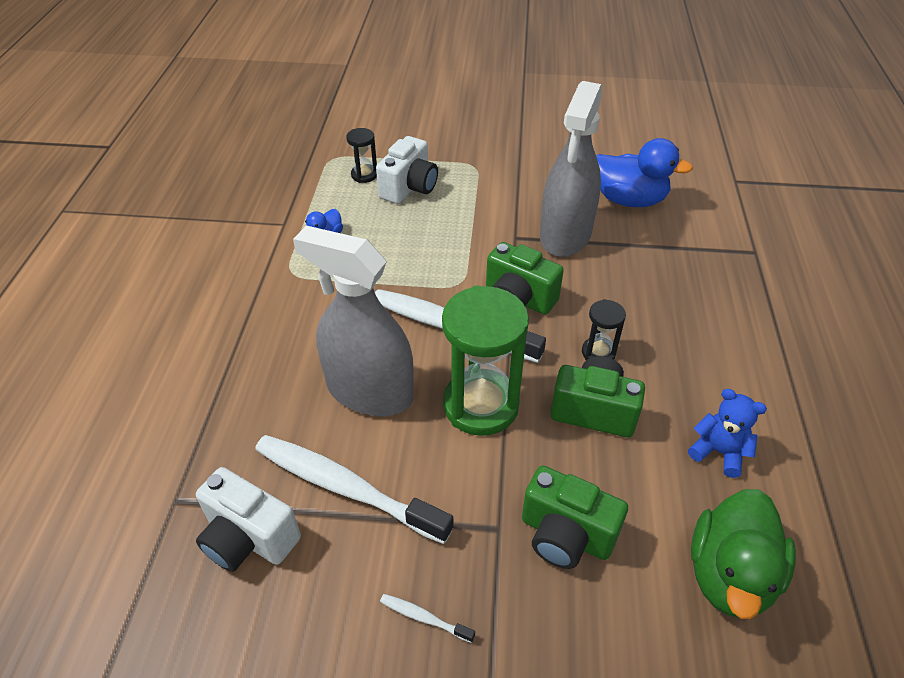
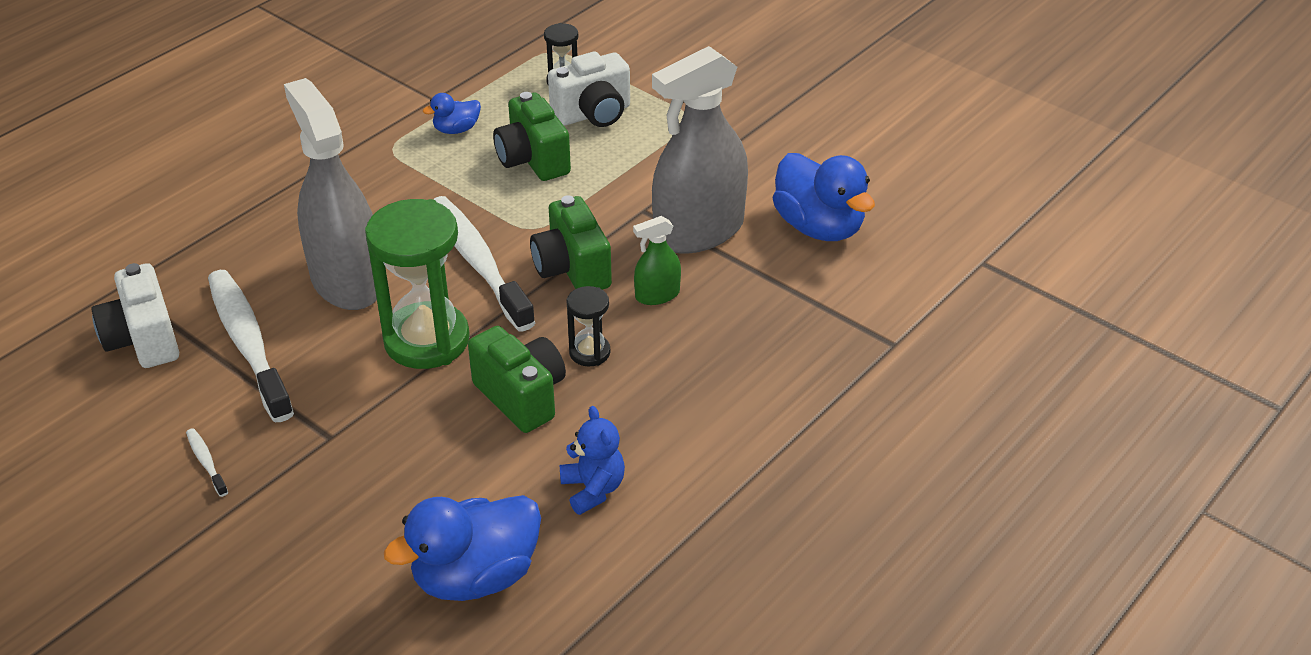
camera: 35 degrees right, 5 degrees down
(565, 535) = (377, 472): green camera -> green camera (532, 160)
(591, 290) = (657, 295): none -> green spray bottle
(730, 575) = (475, 576): green duck -> blue duck

